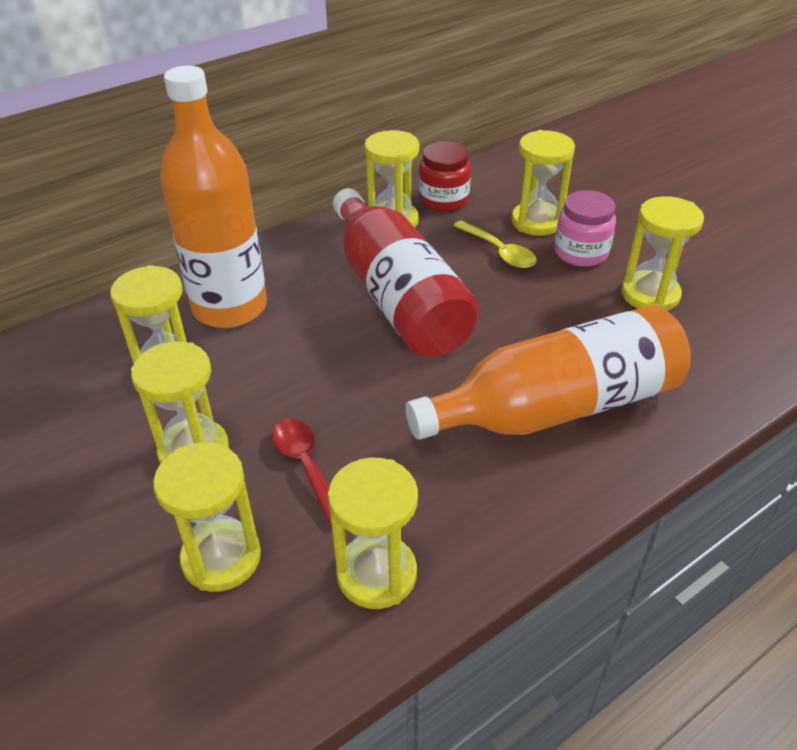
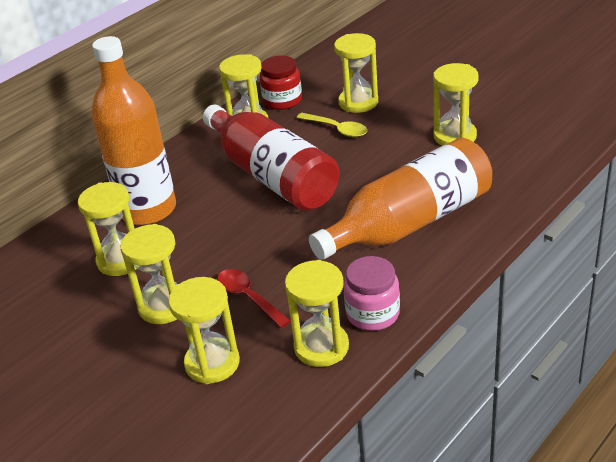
camera: 10 degrees left, 5 degrees down
(581, 253) = (397, 118): pink jar -> pink jar (373, 314)

